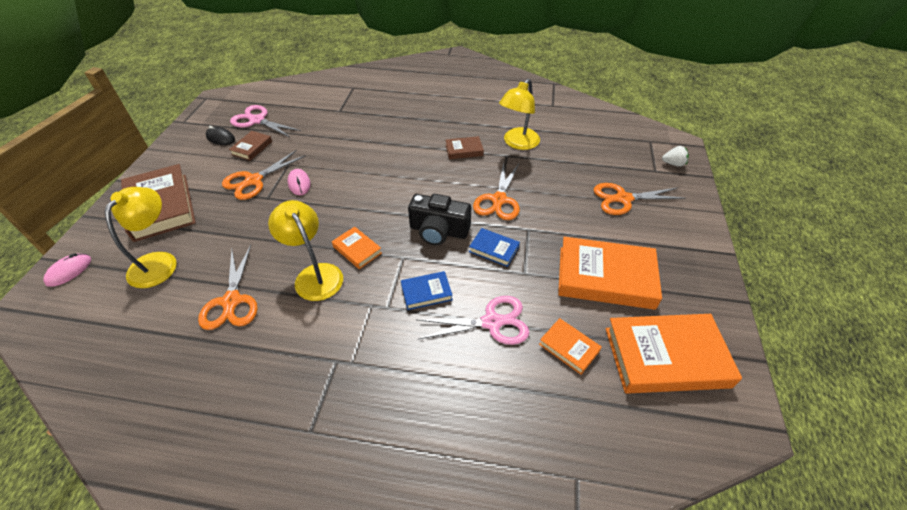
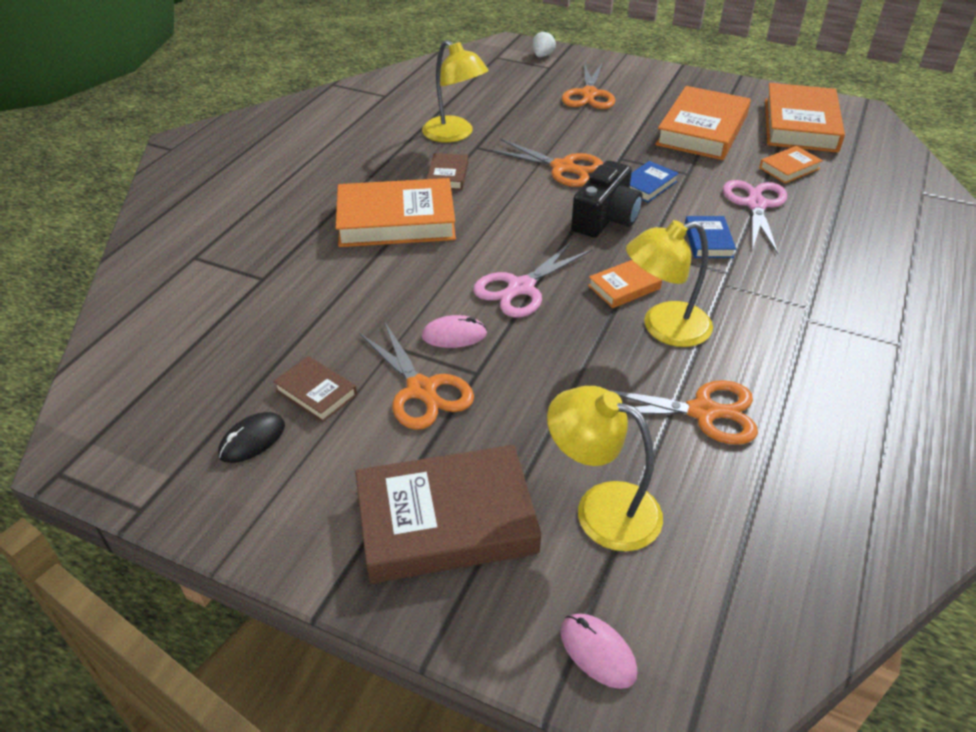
camera: 75 degrees left, 5 degrees down
(257, 120) = (221, 386): pink scissors -> pink scissors (521, 288)
(405, 141) = (396, 221): none -> orange book

